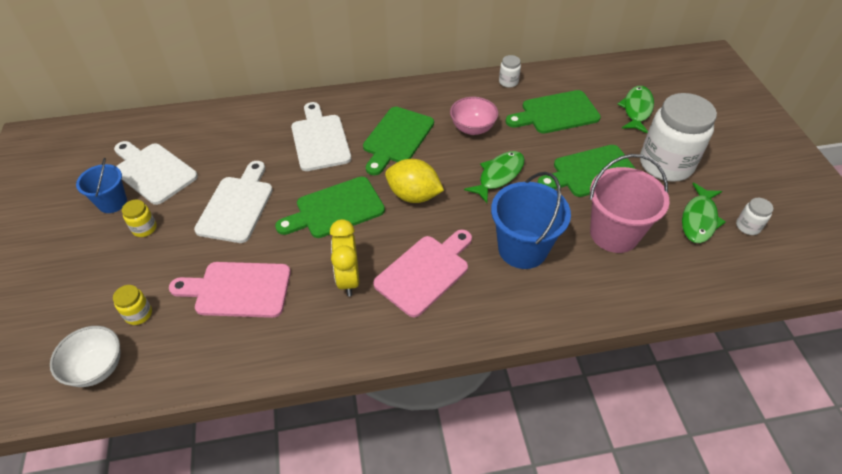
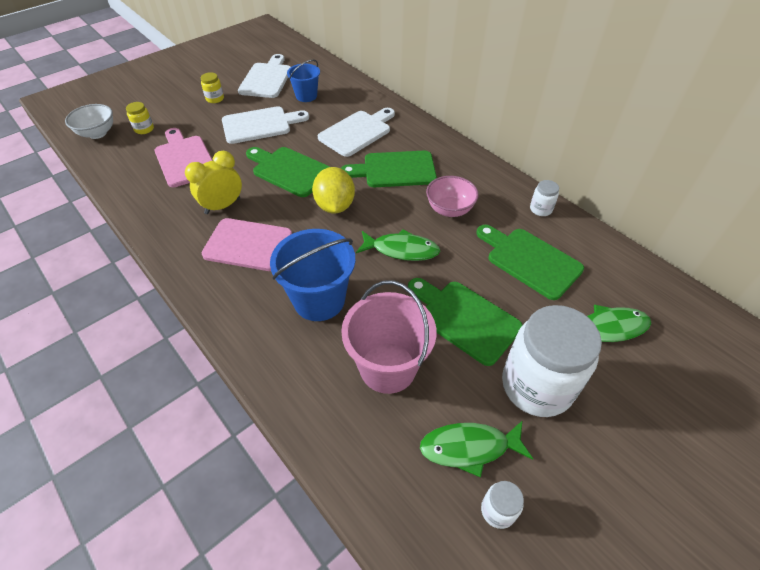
camera: 60 degrees right, 0 degrees up
(112, 202) = (229, 77): blue bucket -> blue bucket (306, 96)

